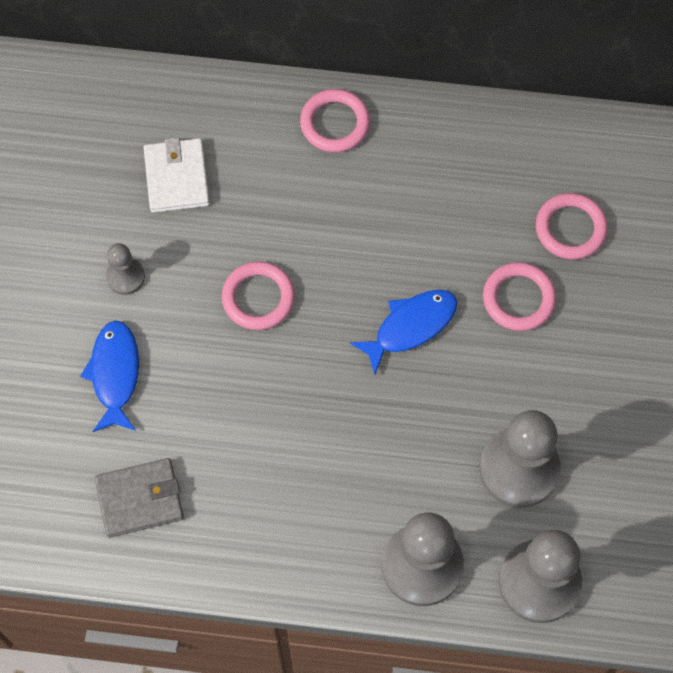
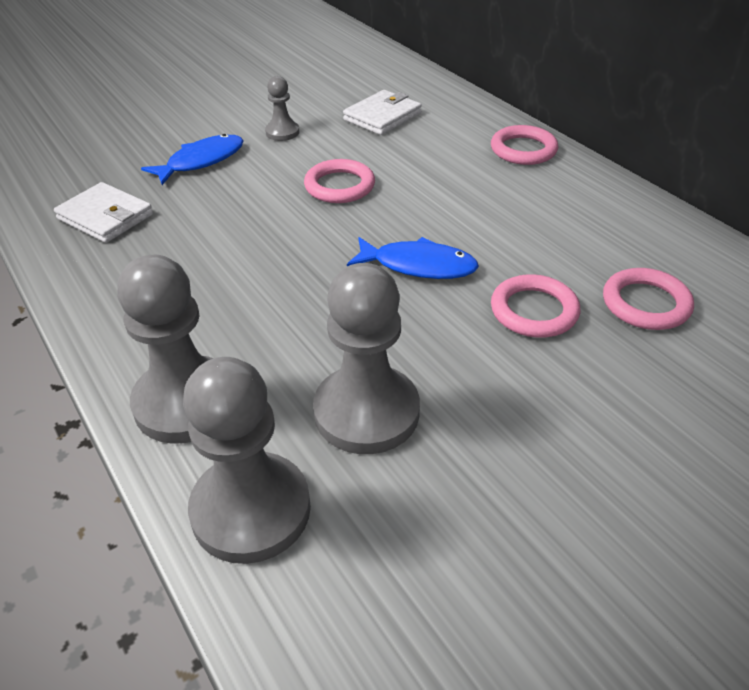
camera: 50 degrees right, 25 degrees down
(140, 499) = (105, 217): grey wallet -> white wallet

